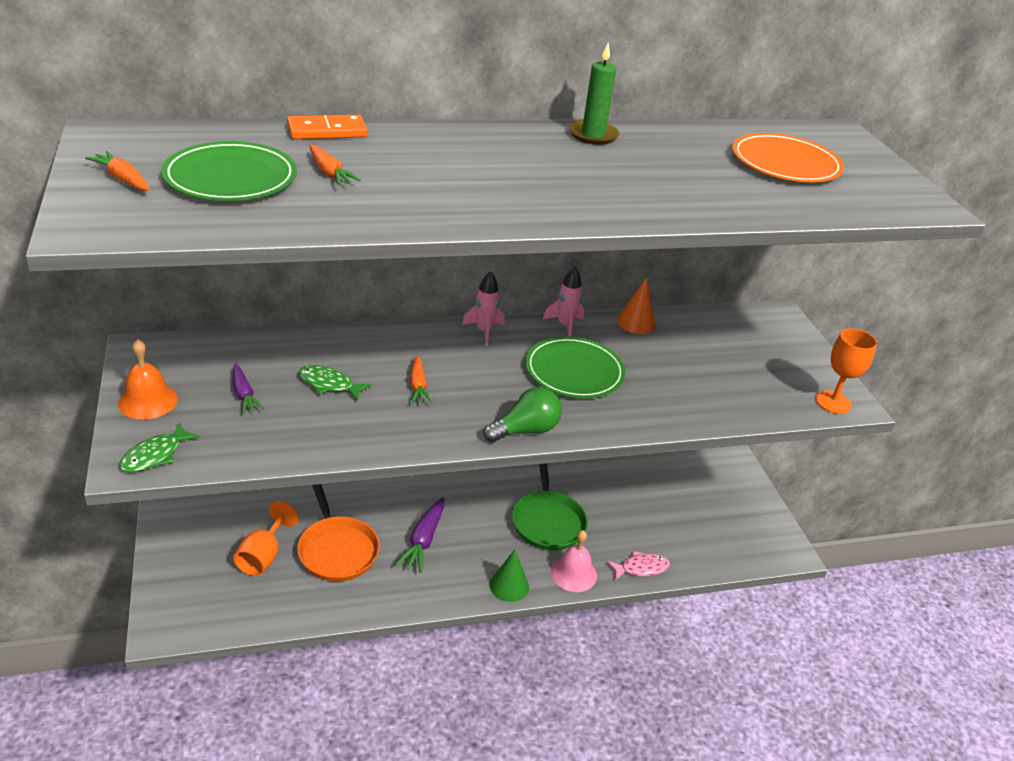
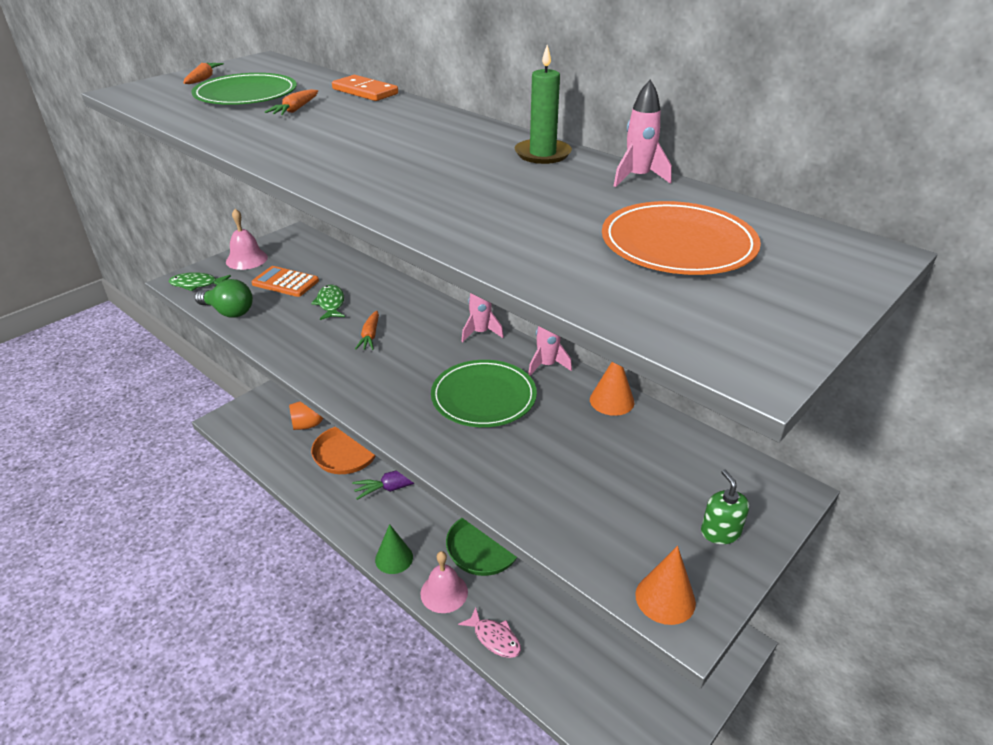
camera: 60 degrees right, 0 degrees up
(148, 401) = (246, 259): orange bell -> pink bell
(244, 395) = (285, 282): purple carrot -> orange calculator
(418, 386) = (370, 336): orange carrot -> orange carrot turned 45 degrees counterclockwise
(525, 430) = (368, 405): green light bulb -> green light bulb (228, 312)
(675, 130) = (638, 178): none -> pink rocket
(795, 354) = (720, 532): none -> green soap dispenser
(833, 402) = (665, 598): orange goblet -> orange cone

